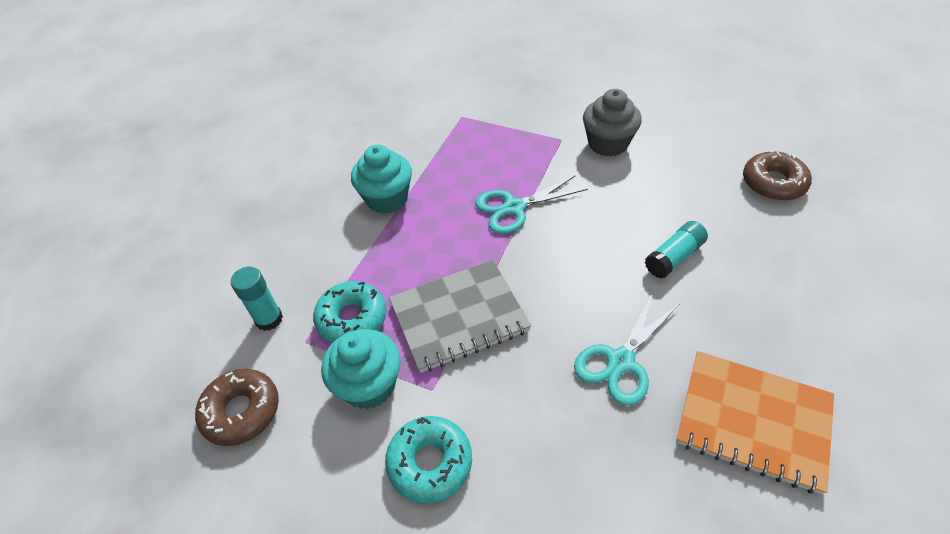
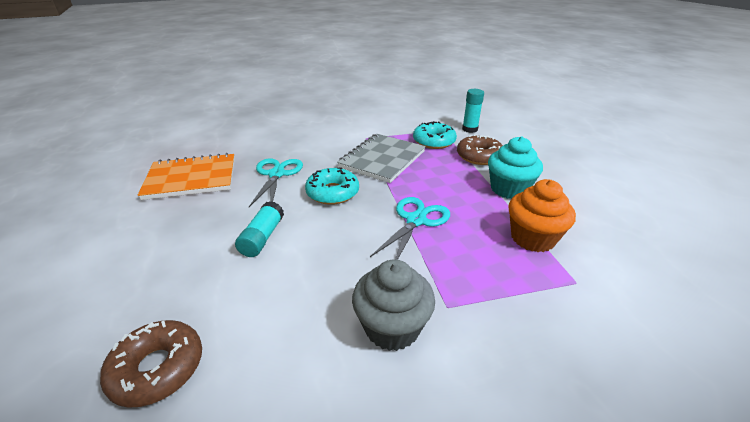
camera: 140 degrees right, 15 degrees down
(241, 411) = (432, 112): brown donut -> brown donut (479, 156)
(369, 385) = (394, 130): turquoise cupcake -> none
(430, 463) = (343, 125): turquoise donut -> turquoise donut (332, 193)
(442, 151) = (532, 238): none -> orange cupcake

